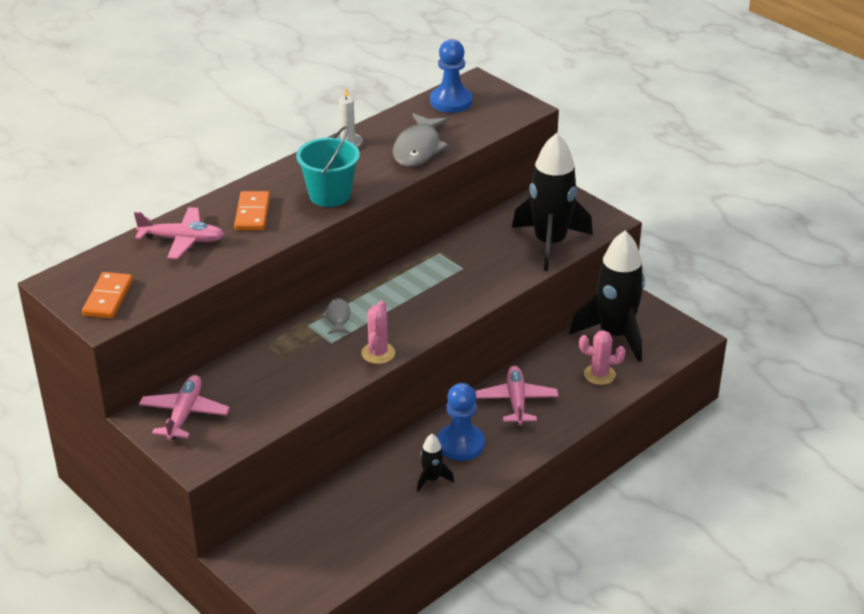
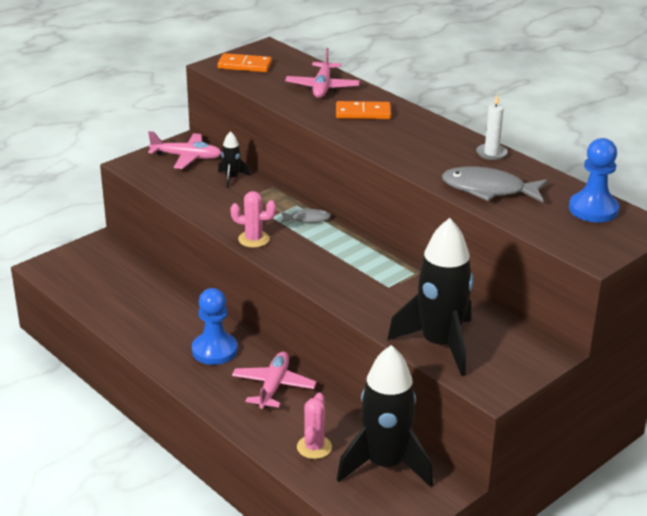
camera: 90 degrees right, 5 degrees down
(330, 195) = (396, 146): turquoise bucket -> none
(432, 479) = (170, 333): black rocket -> black rocket (232, 178)
(516, 401) = (273, 386): pink plane -> pink plane turned 75 degrees counterclockwise

